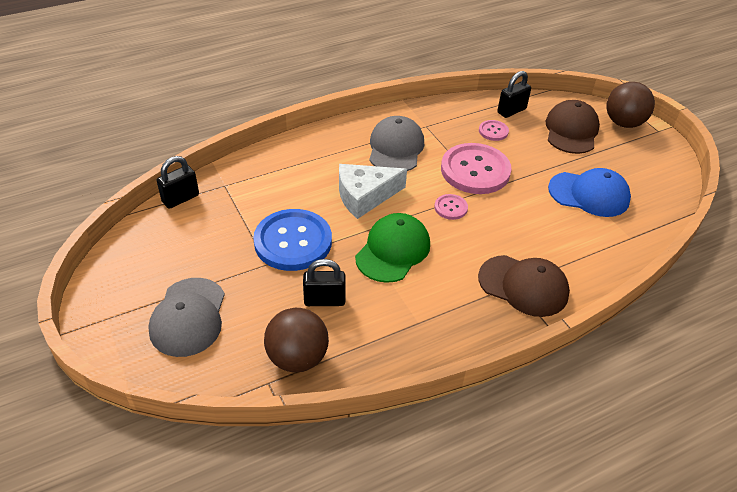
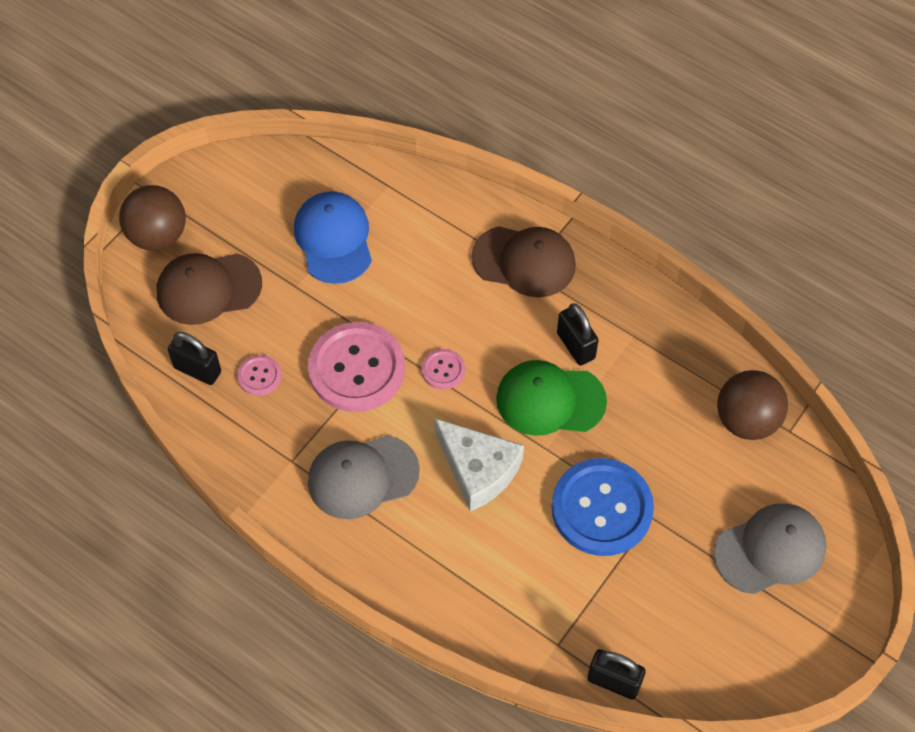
camera: 115 degrees left, 15 degrees up
(324, 300) = (662, 432): black padlock -> black padlock (576, 346)
(523, 286) = (524, 261): brown cap -> brown cap turned 105 degrees clockwise

